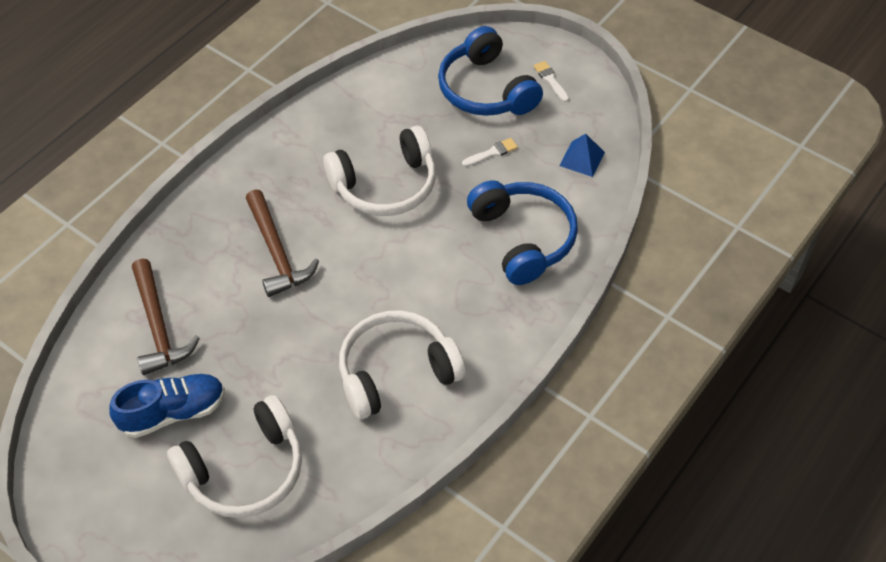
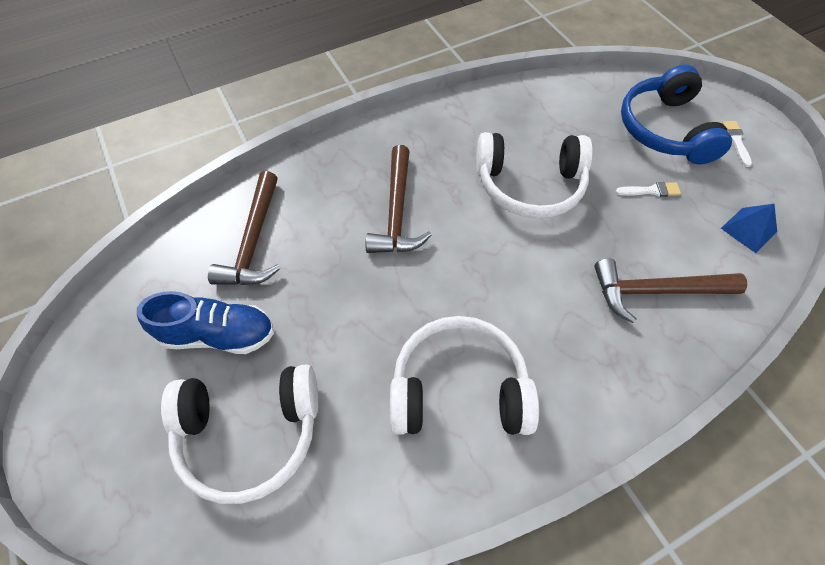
camera: 25 degrees right, 5 degrees up
(523, 238) = (656, 291): blue headphones -> brown hammer

